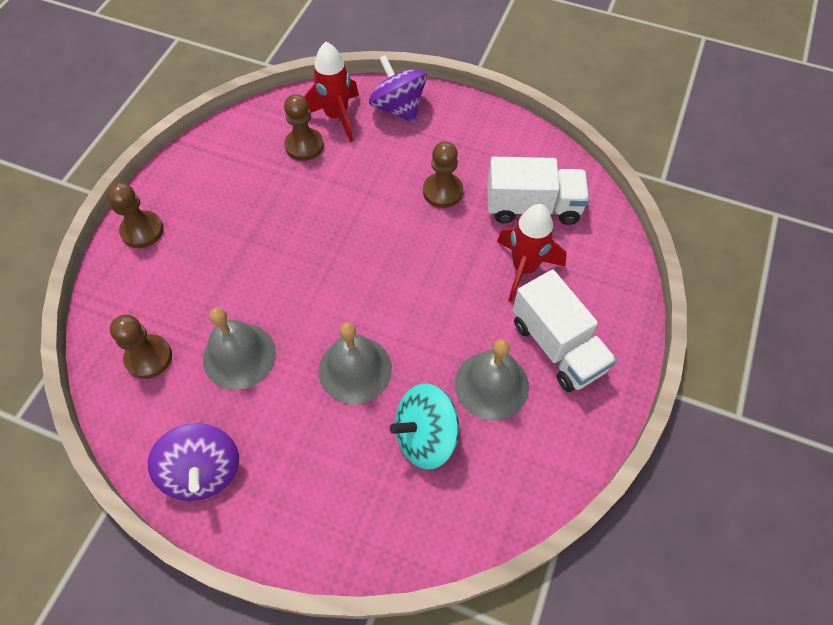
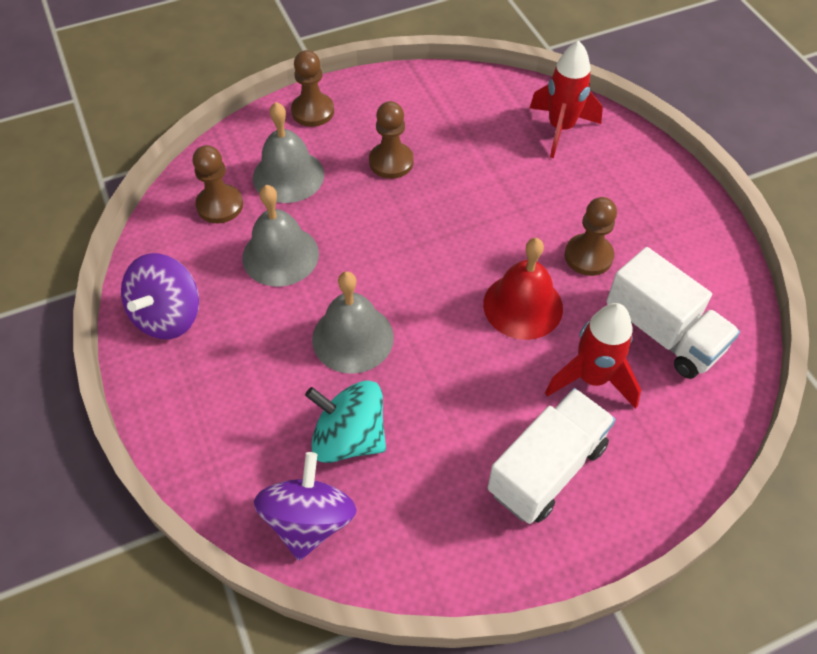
camera: 45 degrees right, 5 degrees down
(304, 146) = (506, 133): brown pawn -> brown pawn (391, 162)
(398, 107) = (626, 158): purple spinning top -> purple spinning top (309, 520)
(438, 256) = (523, 306): none -> red bell
(491, 385) = (450, 448): grey bell -> grey bell (288, 176)
(557, 346) = (547, 469): white truck -> white truck turned 150 degrees counterclockwise

